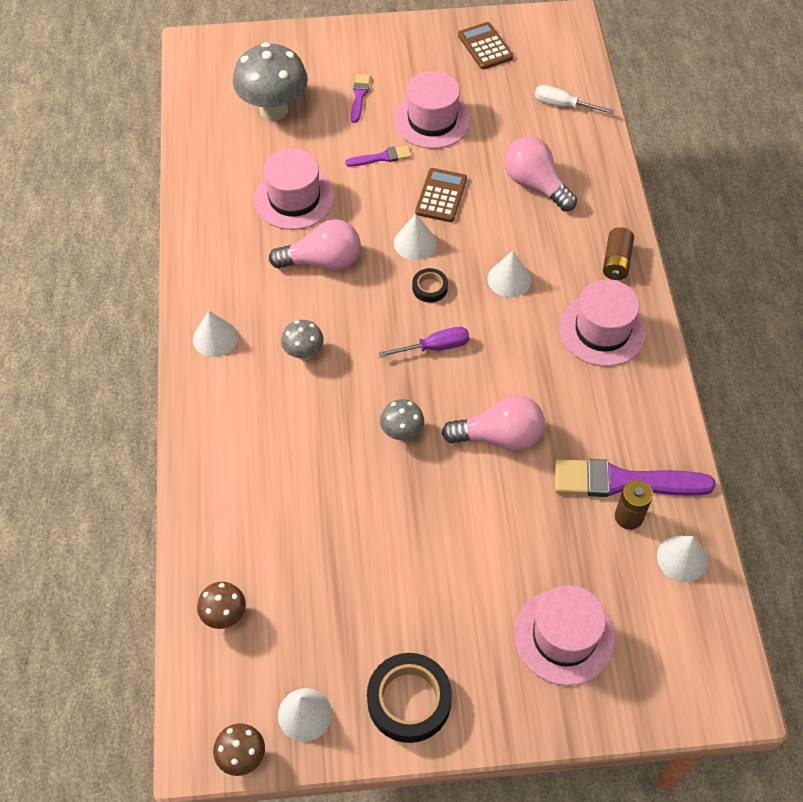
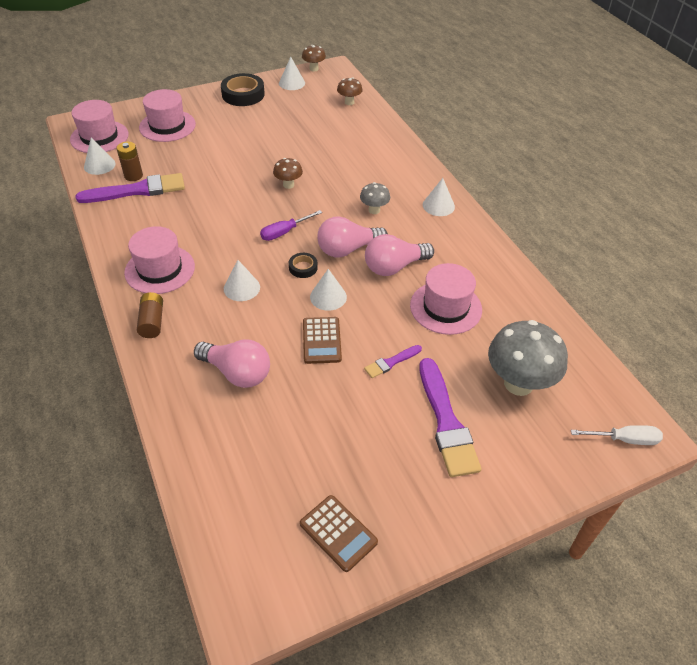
camera: 160 degrees right, 10 degrees down
(359, 96) = (446, 422): purple brush -> purple brush, size x2.03
(402, 432) = (288, 185): grey mushroom -> brown mushroom
(432, 120) = (360, 415): pink hat -> pink hat (99, 137)
(499, 436) = (224, 195): pink light bulb -> pink light bulb (347, 249)
(563, 105) = (226, 473): white screwdriver -> white screwdriver (624, 439)

